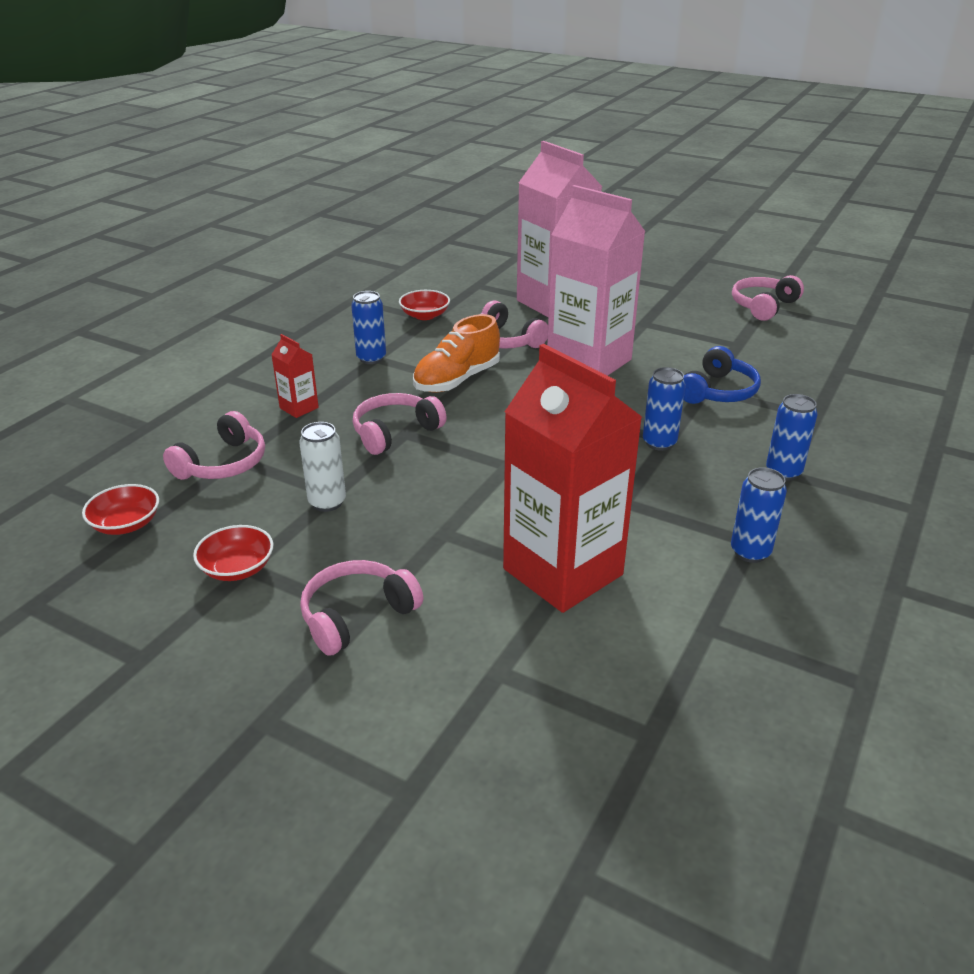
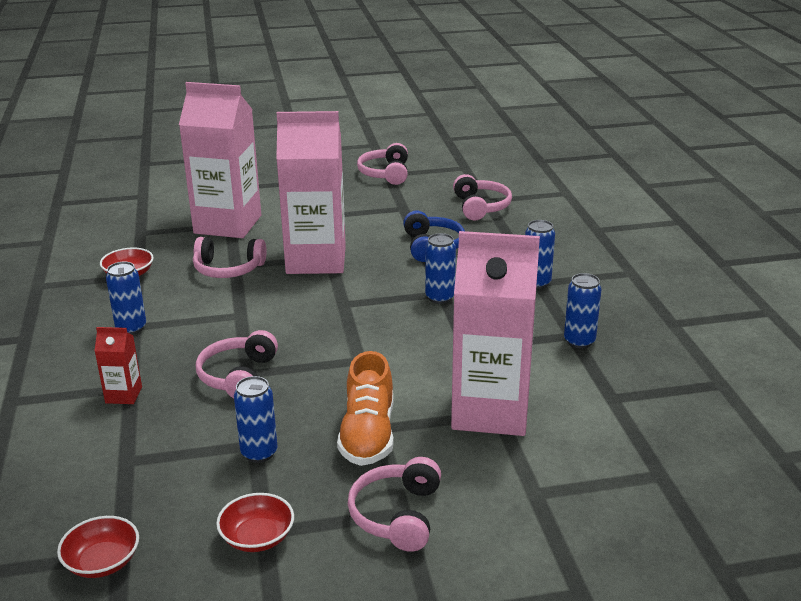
camera: 40 degrees left, 5 degrees down
(223, 464) = (120, 470): pink headphones -> pink headphones (481, 207)
(327, 502) = (259, 453): white can -> blue can
(457, 380) = (232, 315): orange shoe -> orange shoe (368, 435)
(563, 572) = (490, 411): red carton -> pink carton

